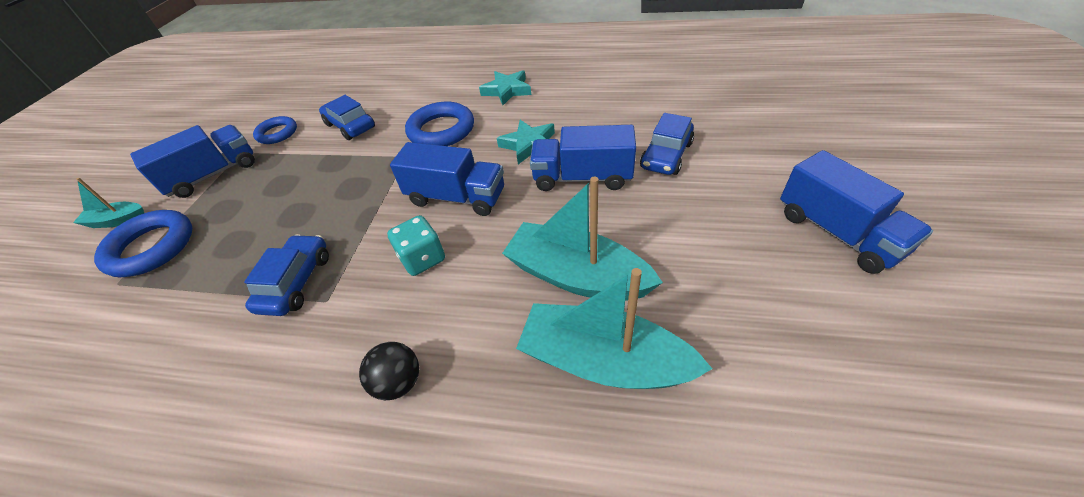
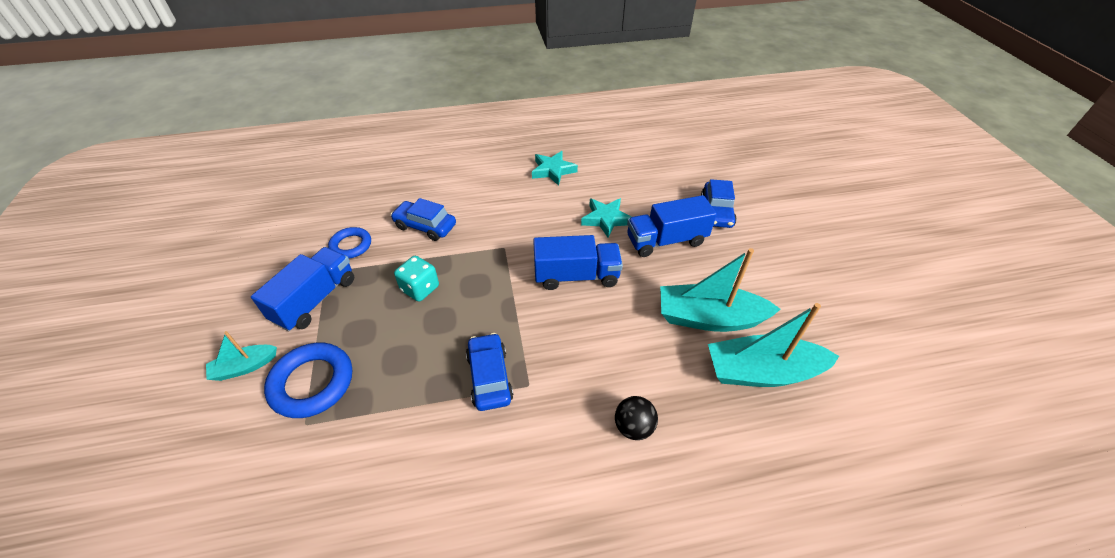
camera: 25 degrees left, 0 degrees up
(422, 258) = (584, 332): turquoise dice -> turquoise dice (420, 288)
(441, 130) = (519, 217): blue ring -> none
(837, 232) = (853, 250): blue truck -> none

